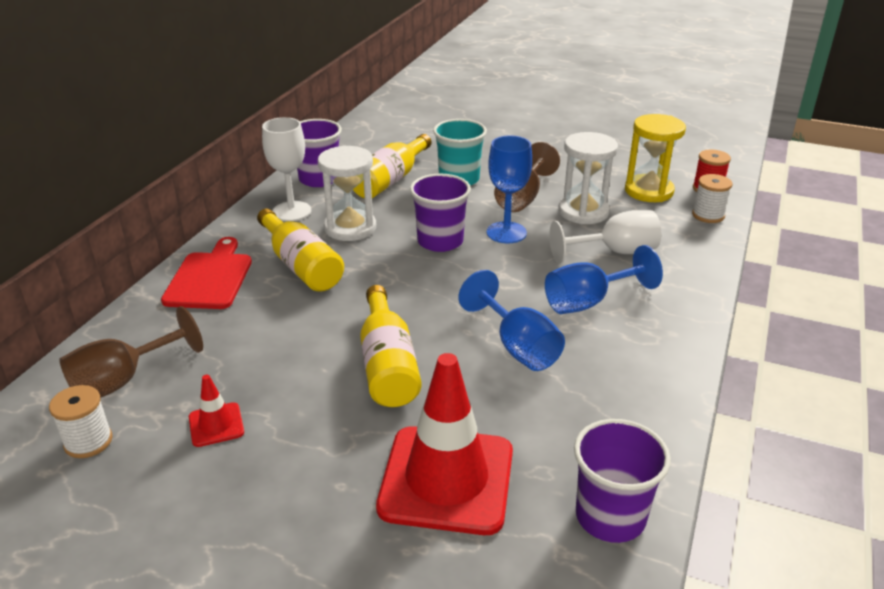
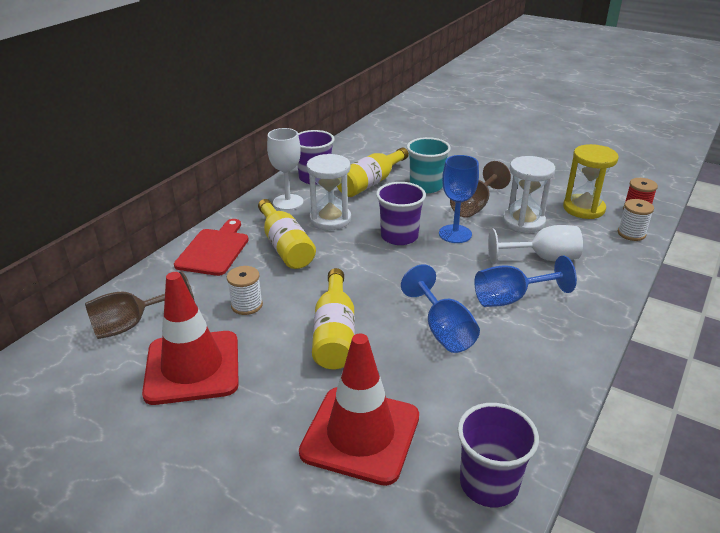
camera: 10 degrees right, 0 degrees up
(88, 442) = (96, 369): white spool -> white spool (247, 305)
(216, 425) = (192, 367): red traffic cone -> red traffic cone, size x2.28

